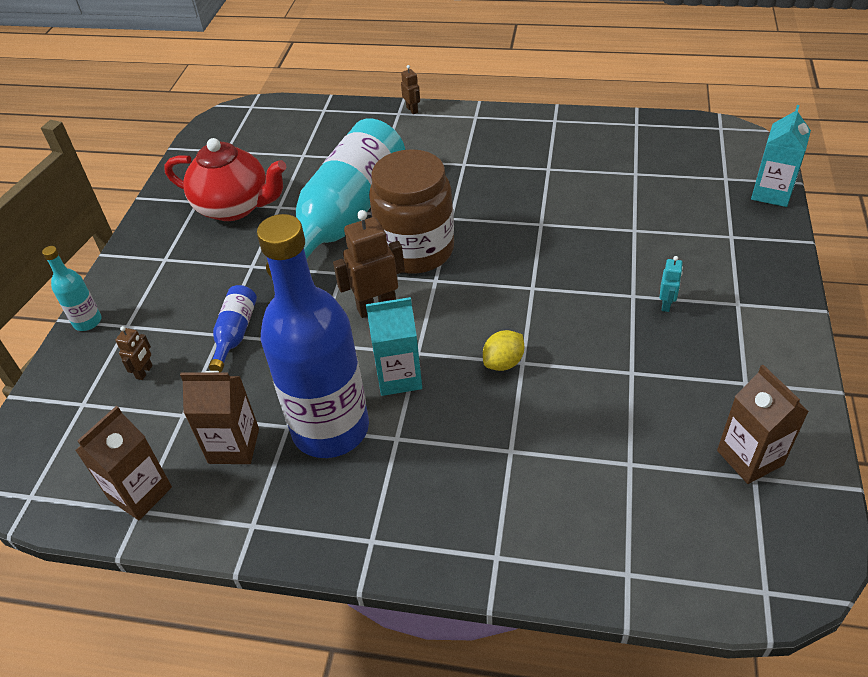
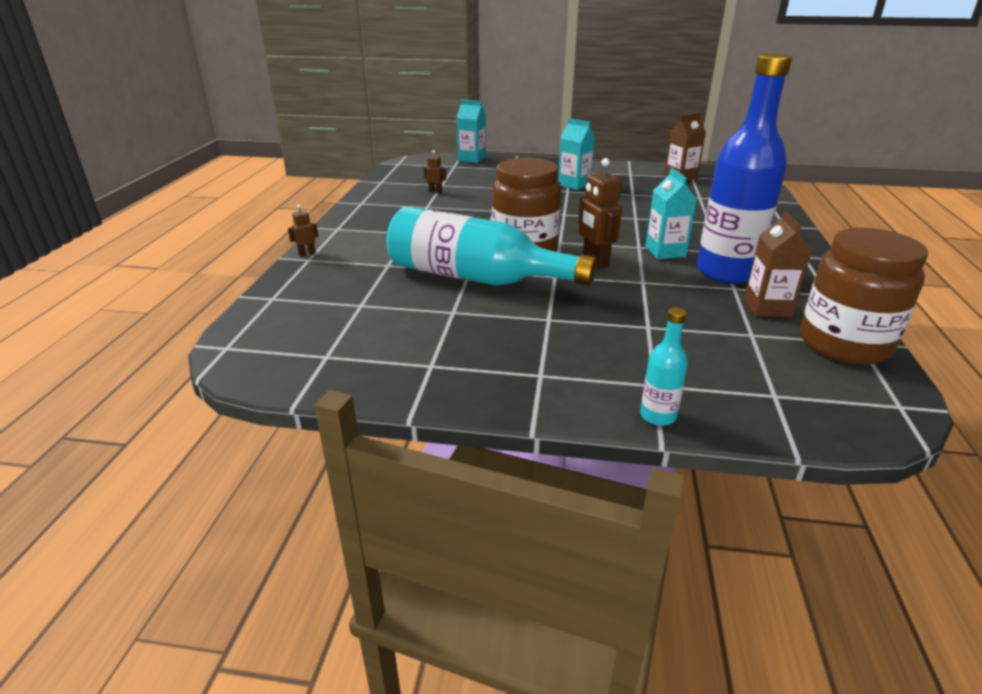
camera: 95 degrees left, 15 degrees down
(140, 493) = (844, 344): brown carton -> brown jar
(144, 372) = (713, 362): brown robot -> brown robot (435, 191)
(234, 207) = (448, 338): red teapot -> none
(235, 334) = (645, 319): blue bottle -> none
(503, 362) = (638, 222): yellow lemon -> none
(666, 304) = (574, 184): turquoise robot -> turquoise carton

